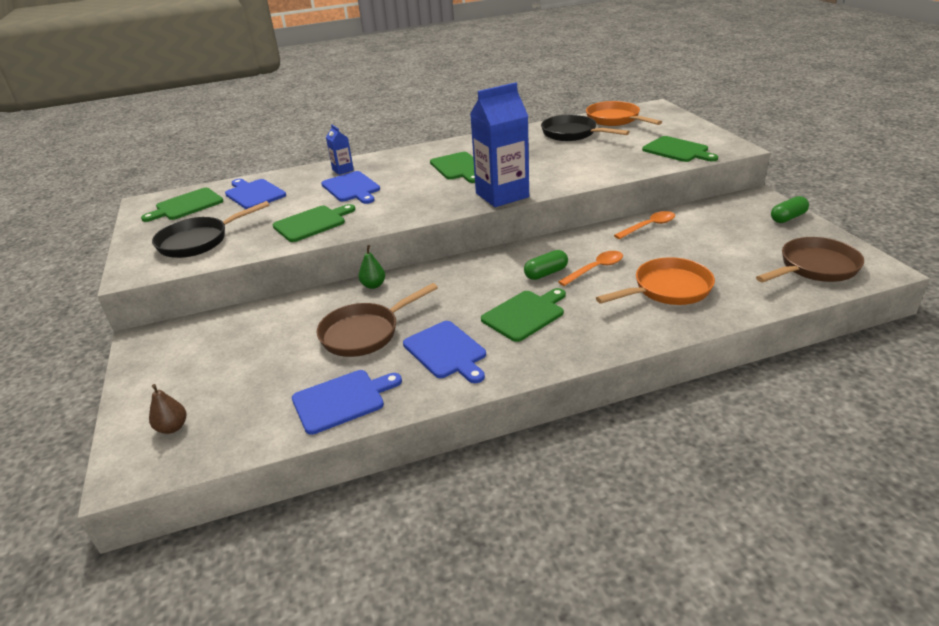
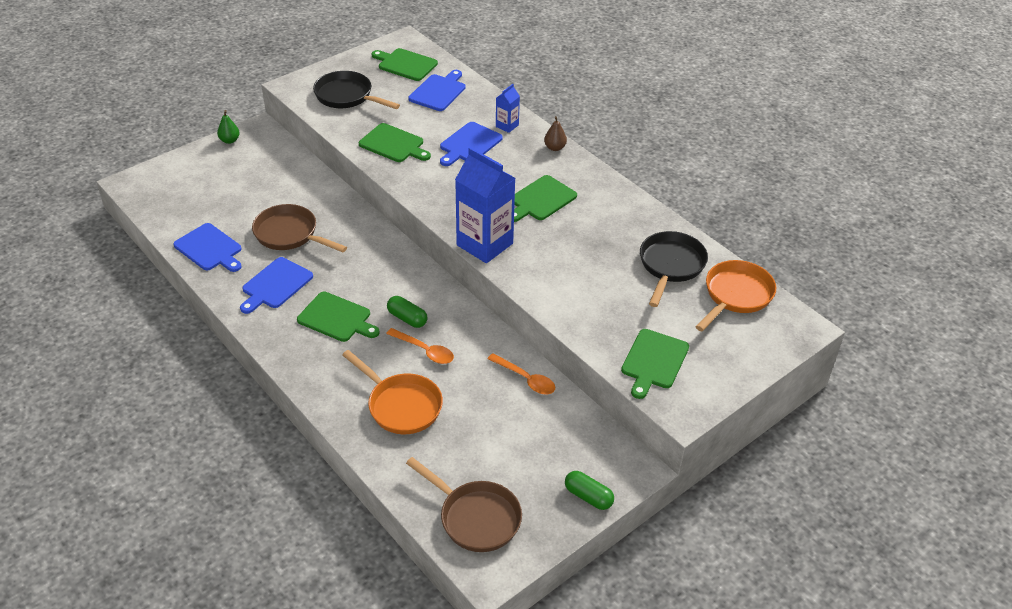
camera: 65 degrees right, 10 degrees up
(172, 427) = (171, 183): brown pear -> brown pear (555, 148)
(373, 285) = (358, 217): green pear -> green pear (229, 140)

